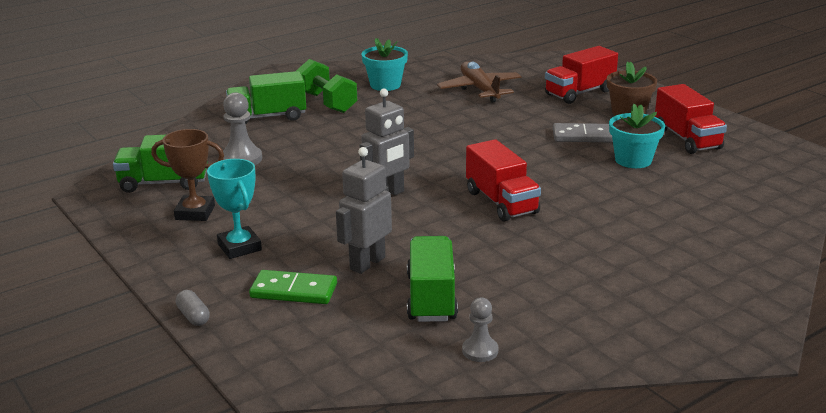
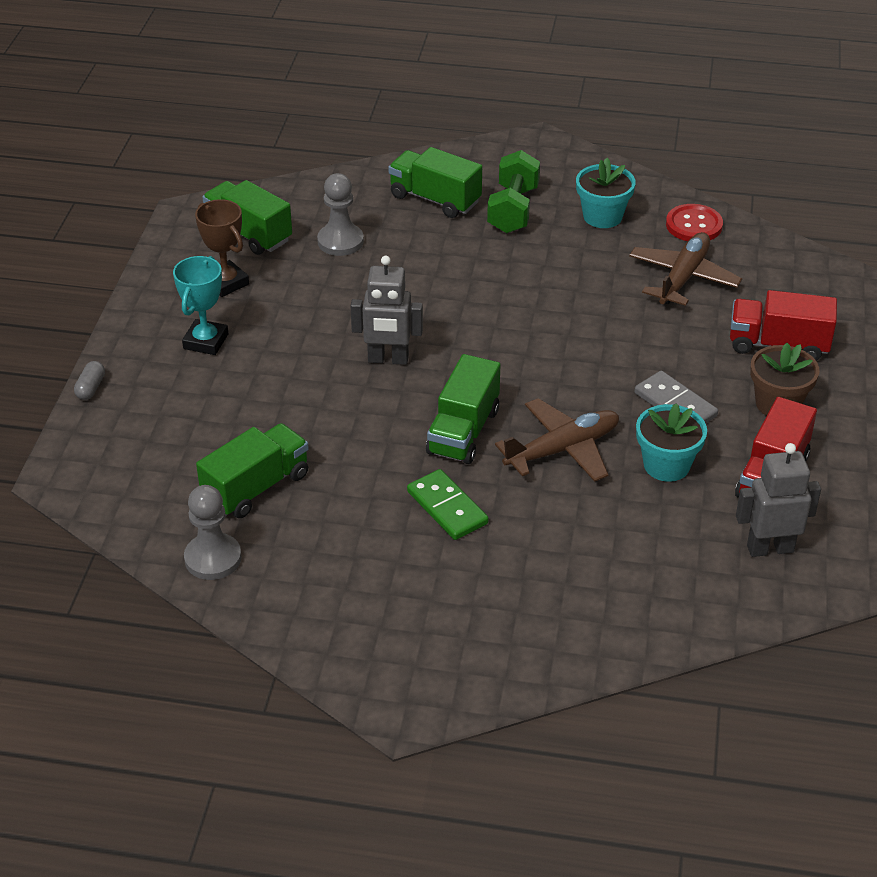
camera: 45 degrees right, 15 degrees up
(294, 291) = (180, 411): green domino -> green domino (447, 507)
(367, 263) = (265, 421): grey robot -> grey robot (770, 548)
(441, 69) = (694, 225): none -> red button
(480, 351) = (213, 558): grey pawn -> grey pawn, size x1.59
(501, 202) = (463, 431): red truck -> green truck
(570, 181) = (563, 449): none -> brown plane

